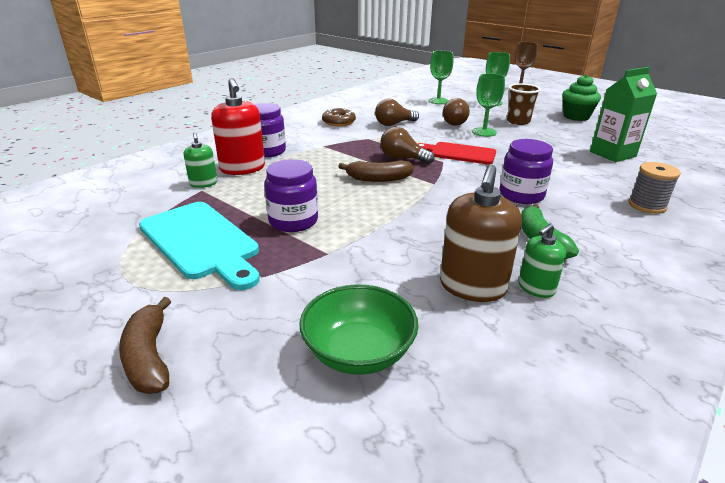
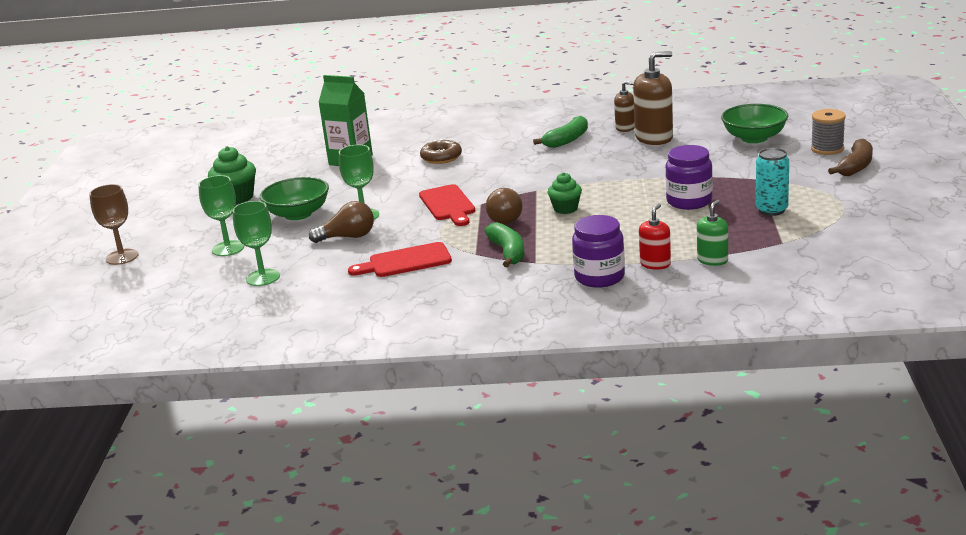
camera: 125 degrees left, 5 degrees down
(201, 242) = (771, 210): turquoise cutting board -> turquoise can
(242, 168) = (655, 264): red soap dispenser -> red soap dispenser, size x0.57
(338, 122) = (447, 290): brown donut -> brown donut (441, 157)
(350, 144) = (508, 252): none -> green banana
(378, 179) = (565, 209): brown banana -> green cupcake
(394, 124) = (405, 261): brown light bulb -> red cutting board
(518, 121) = (298, 214): brown cup -> green bowl
(521, 195) = (504, 161): purple jar -> none
(536, 288) = (625, 128): green soap dispenser -> brown soap dispenser
(647, 205) = (455, 131): grey spool -> grey spool (827, 149)

